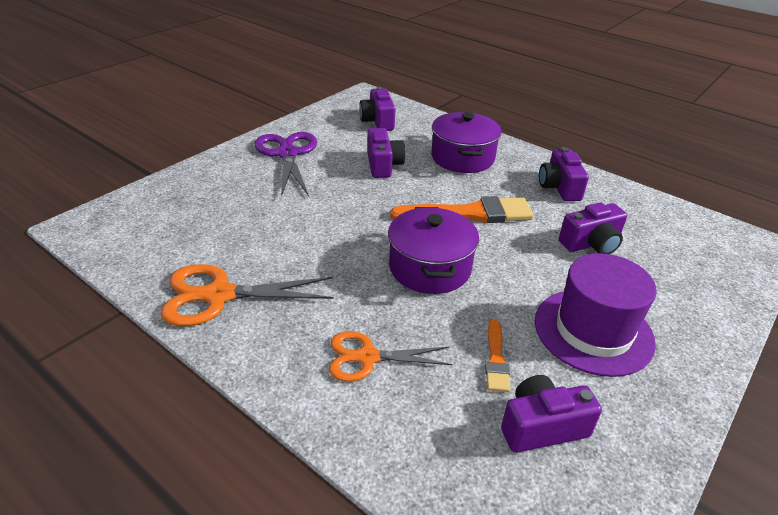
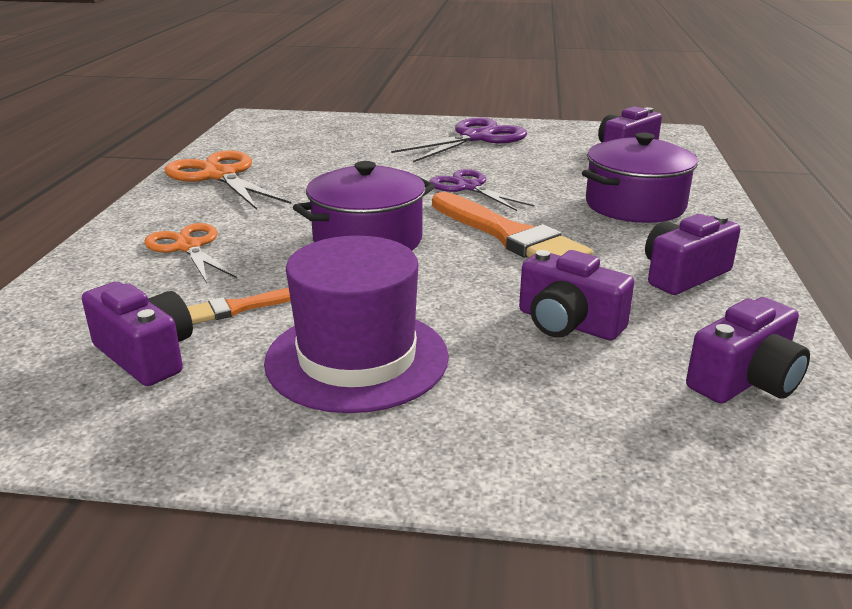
camera: 60 degrees right, 10 degrees down
(378, 195) = (468, 187): none -> purple scissors
(383, 165) = (534, 175): purple camera -> purple camera (745, 380)

